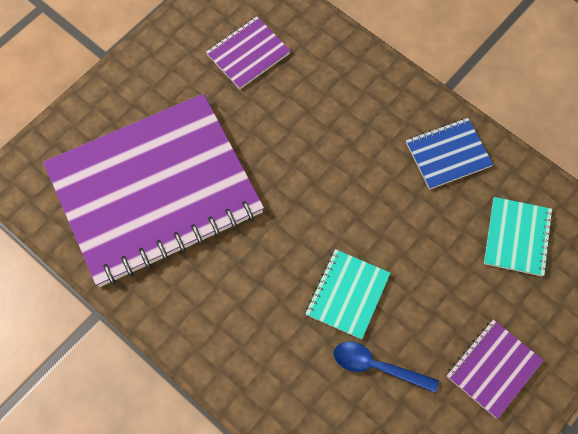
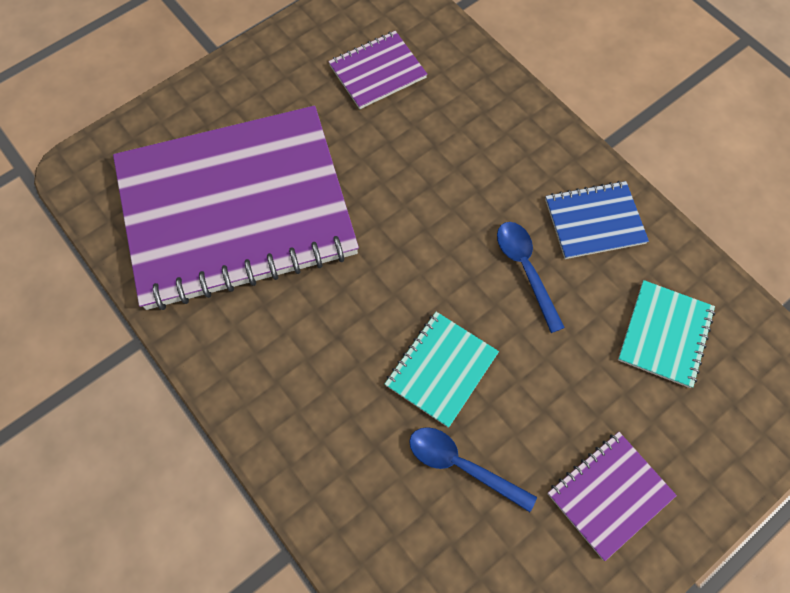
camera: 10 degrees right, 0 degrees up
(399, 203) = (525, 269): none -> blue spoon

